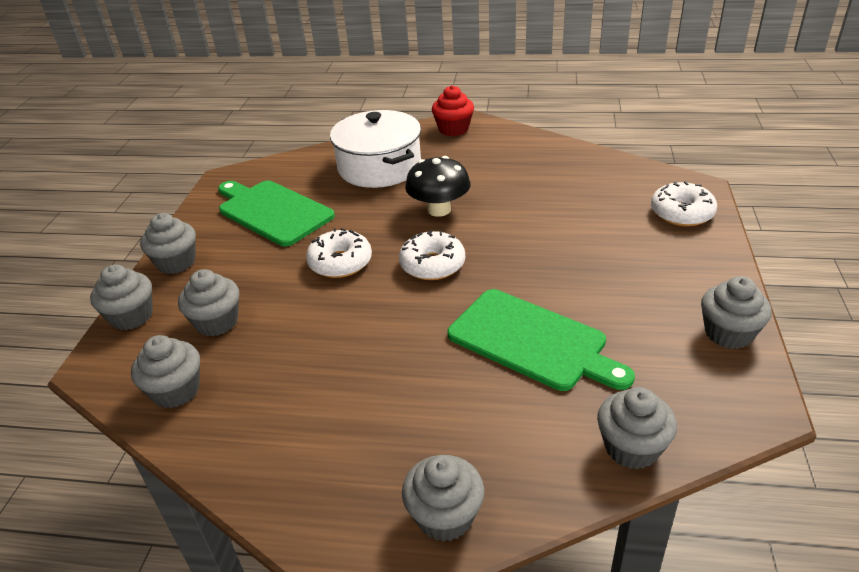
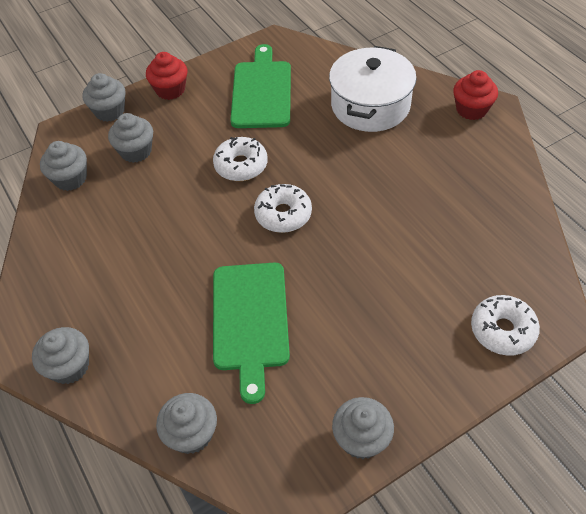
camera: 50 degrees right, 15 degrees up
(176, 262) = (170, 90): grey cupcake -> red cupcake
(439, 210) = (351, 175): black mushroom -> none

